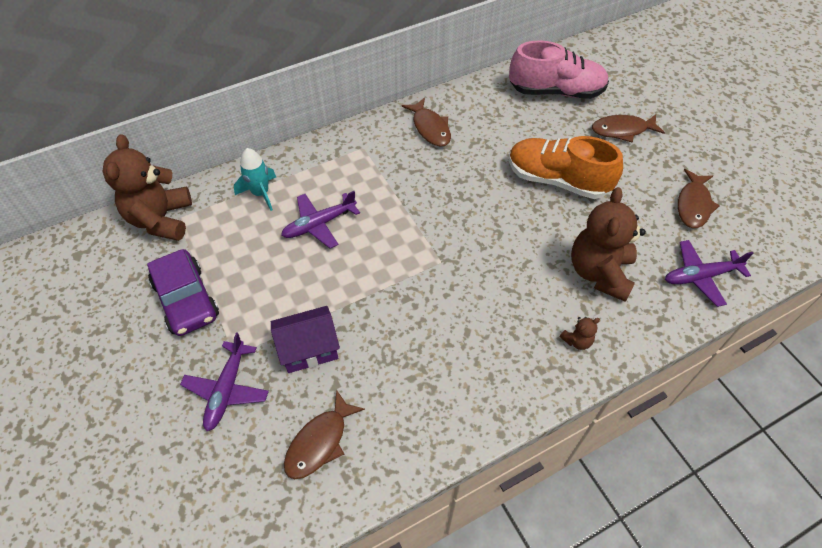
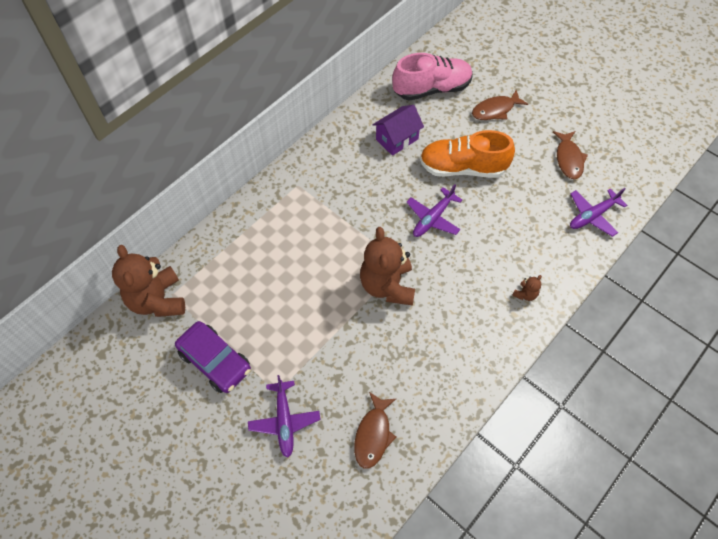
camera: 20 degrees left, 5 degrees up
(260, 193) = (231, 251): turquoise rocket -> none
(309, 349) = (332, 367): purple house -> purple house (397, 139)
(319, 224) = (293, 263): purple plane -> purple plane (433, 218)
(430, 128) = (345, 151): brown fish -> none
(599, 272) = (521, 235): brown teddy bear -> brown teddy bear (387, 286)

